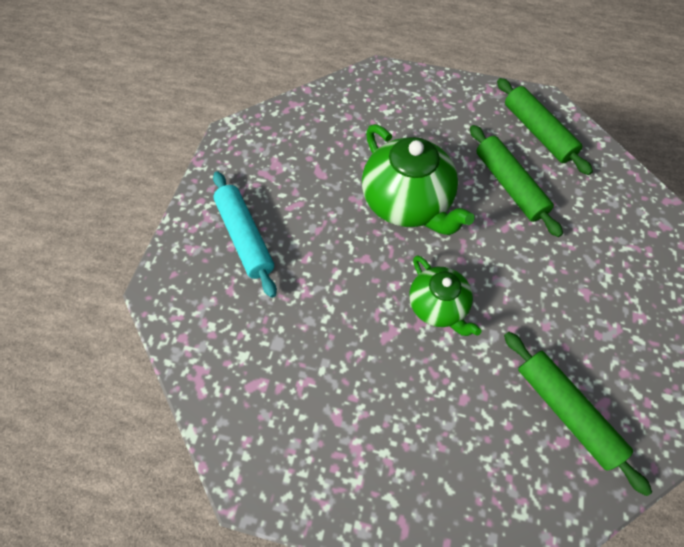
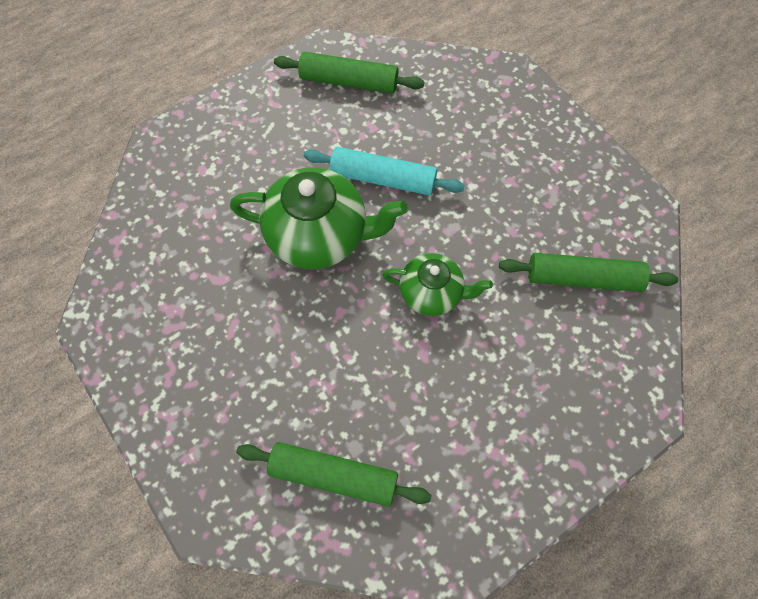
camera: 50 degrees left, 5 degrees up
(245, 237) = (224, 397): turquoise rolling pin -> turquoise rolling pin (383, 178)
(509, 185) = (376, 146): green rolling pin -> green rolling pin (334, 475)

